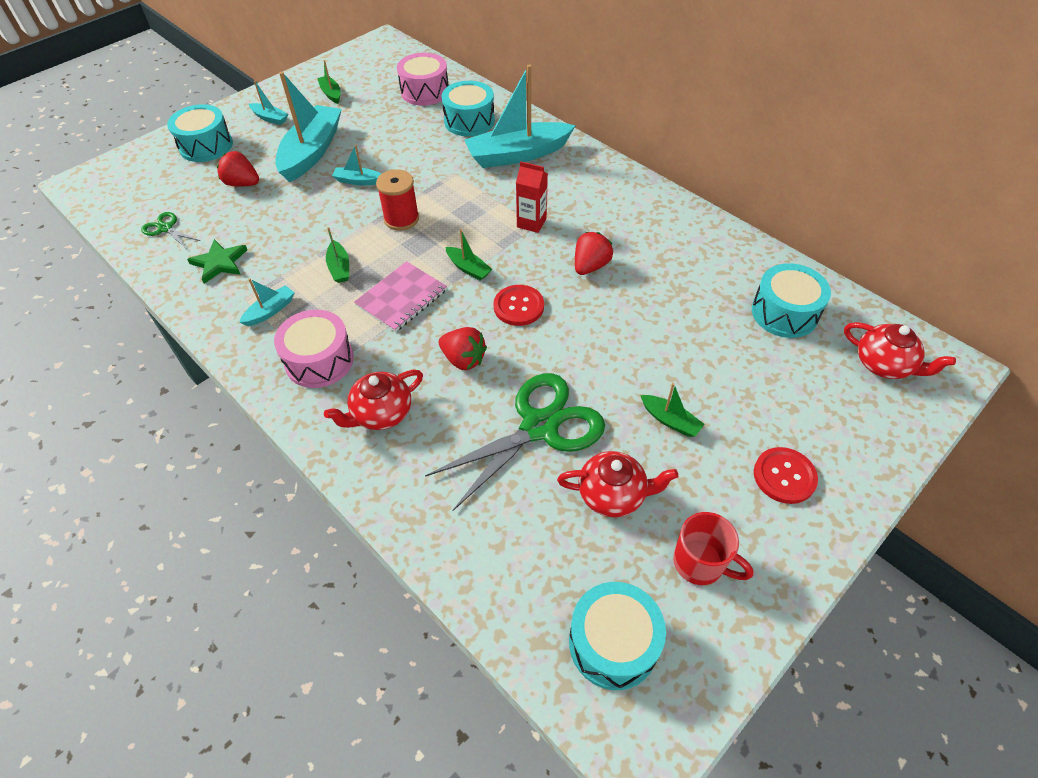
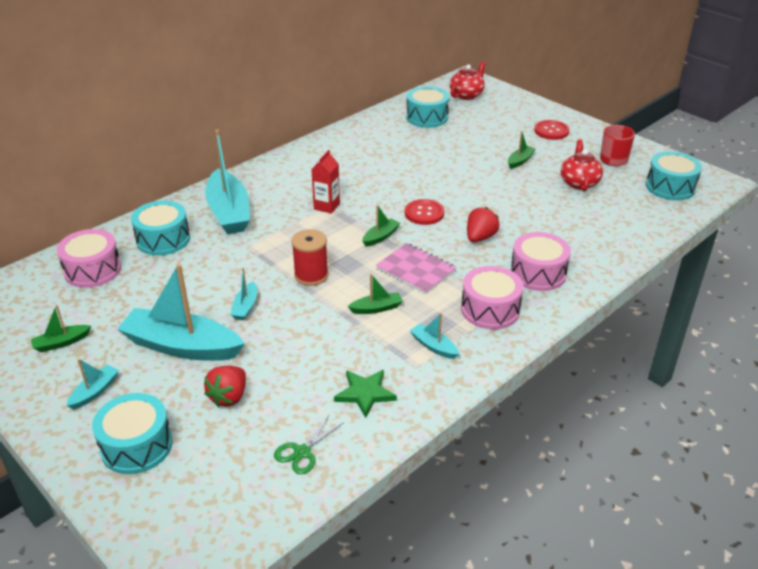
camera: 90 degrees left, 15 degrees down
(381, 413) = (538, 273): red teapot -> pink drum
(540, 427) = (535, 206): green scissors -> none
(590, 266) = (380, 182): red strawberry -> none

